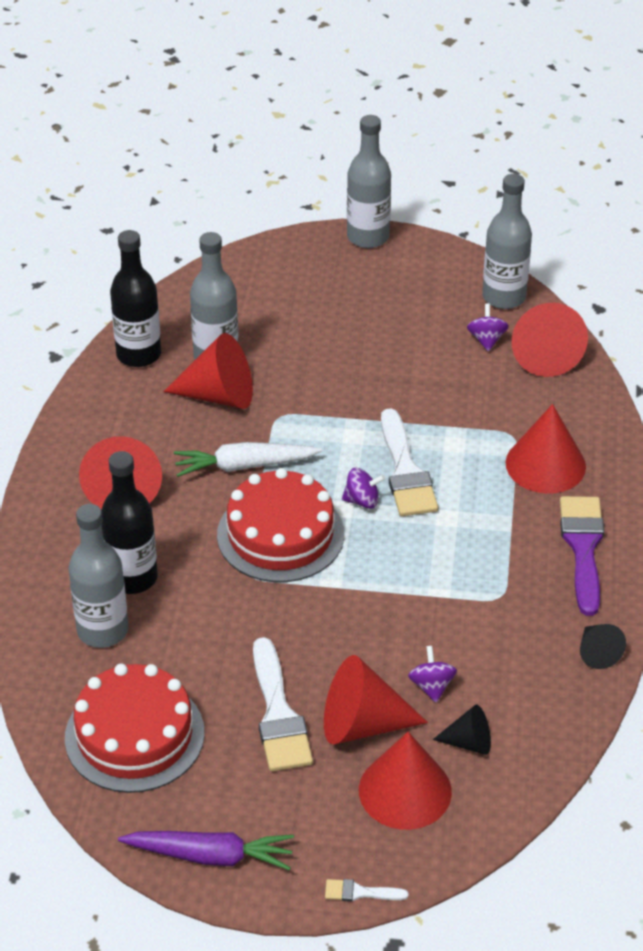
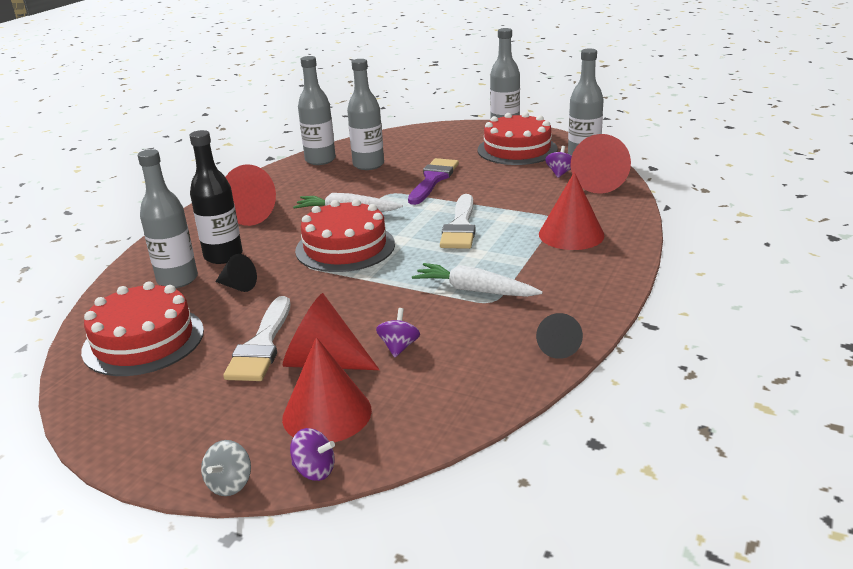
camera: 20 degrees right, 15 degrees down
(138, 354) = (320, 160): black bottle -> grey bottle
(210, 856) = (127, 429): purple carrot -> none
(219, 395) = (356, 180): red cone -> none
(360, 892) = (230, 484): white brush -> grey spinning top
(362, 500) = (417, 237): purple spinning top -> purple spinning top (314, 470)
(408, 292) = (517, 149): none -> red cake
(469, 742) = (406, 389): black cone -> black cone (238, 286)
(473, 583) = (474, 290): none -> white carrot
(583, 547) = (578, 282): purple brush -> purple brush (433, 179)

